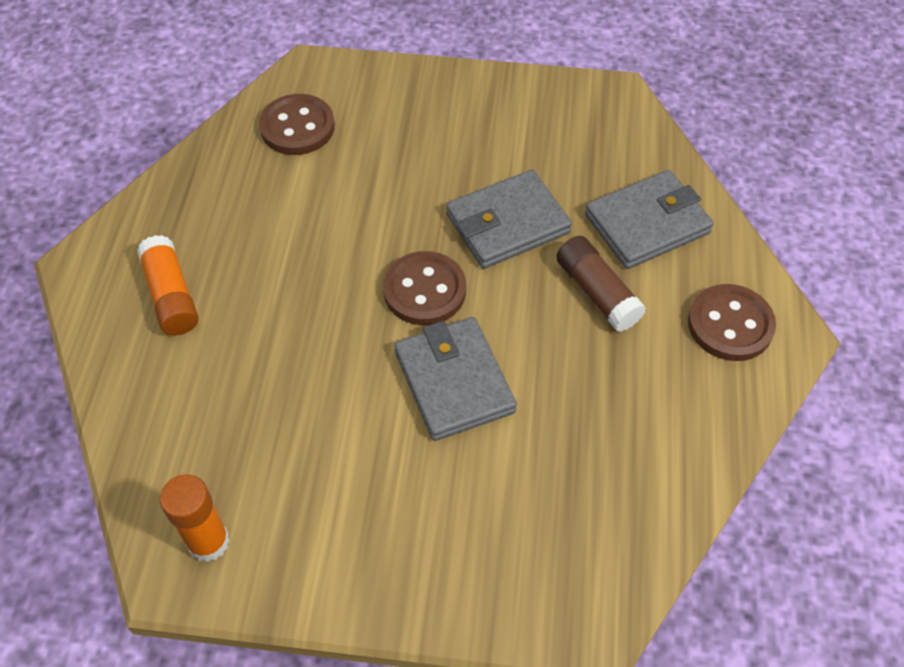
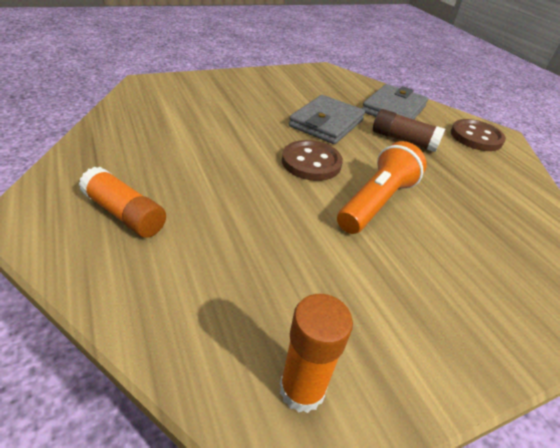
camera: 35 degrees left, 15 degrees down
(297, 127) = (157, 107): brown button -> none
(454, 382) = (376, 202): grey wallet -> orange flashlight

